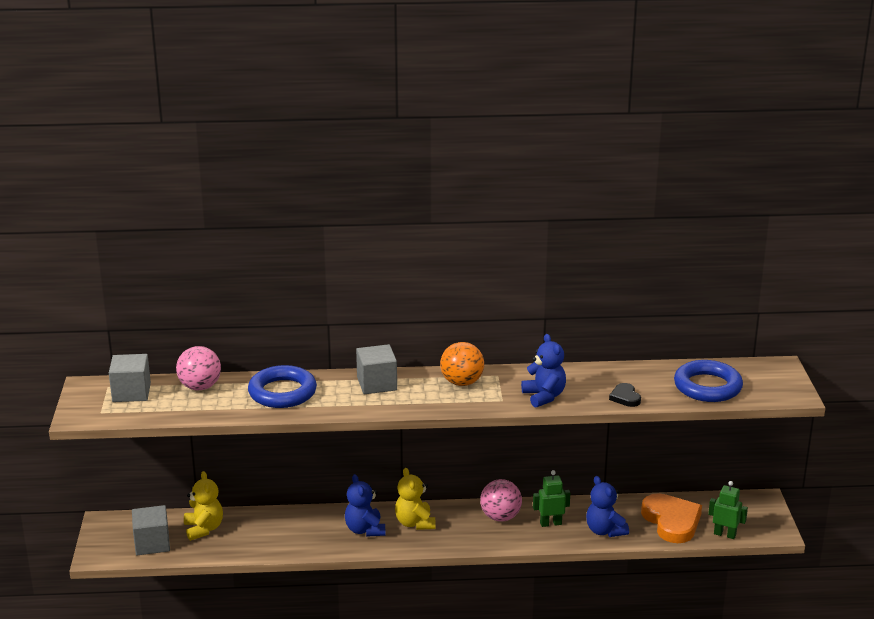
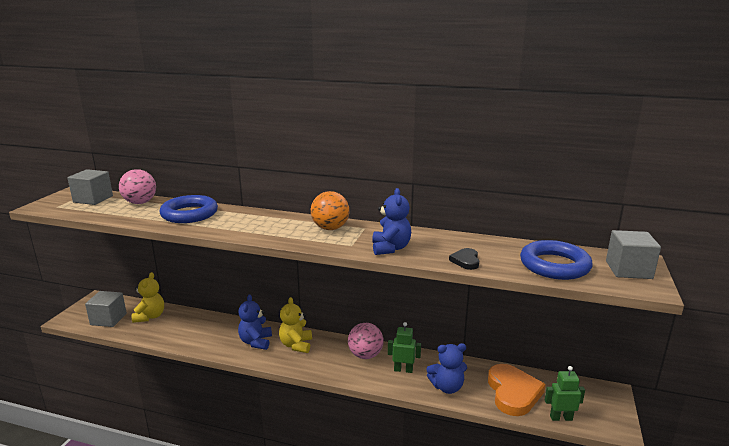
camera: 20 degrees right, 5 degrees down
(377, 384) = (263, 219): grey cube -> grey cube (628, 270)
(605, 531) = (447, 387): blue teddy bear -> blue teddy bear turned 90 degrees counterclockwise
(725, 534) = (561, 417): green robot -> green robot turned 45 degrees counterclockwise

